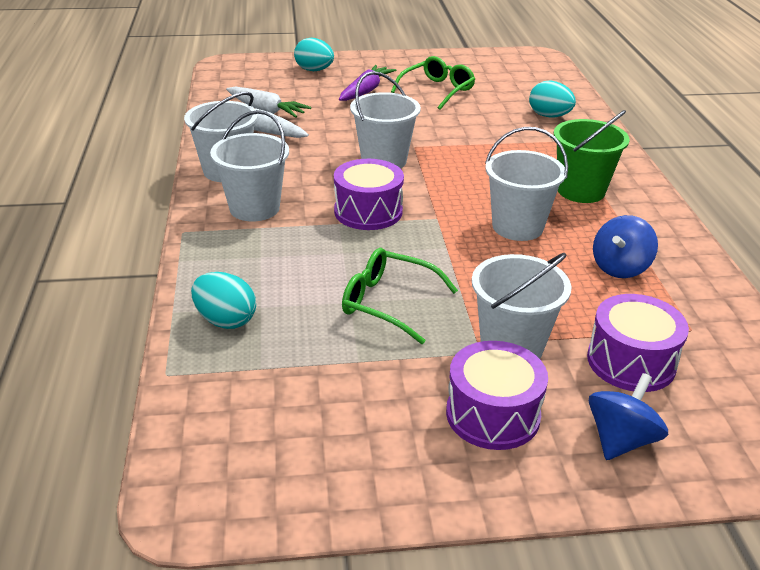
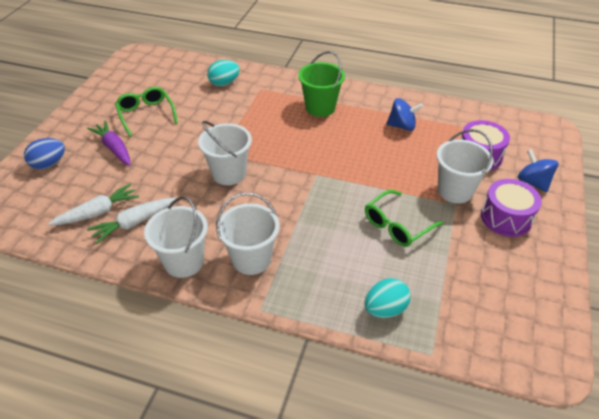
camera: 65 degrees left, 10 degrees up
(314, 70) = (49, 164): turquoise egg -> blue egg
(368, 211) = (291, 202): purple drum -> none
(517, 227) = (344, 145): white bucket -> none
(620, 267) = (402, 126): blue spinning top -> blue spinning top turned 60 degrees counterclockwise

